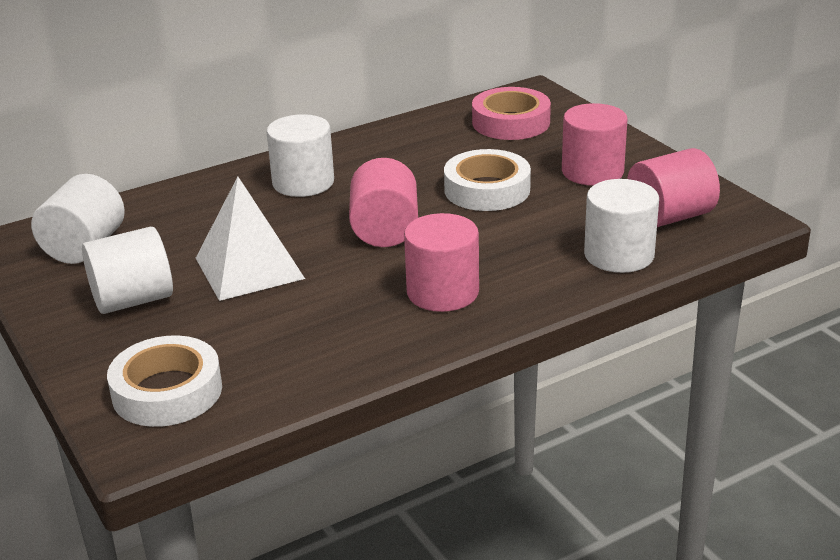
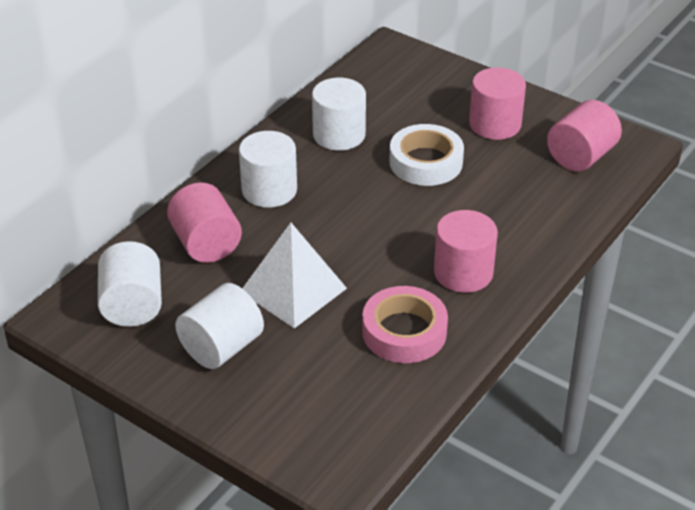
camera: 25 degrees left, 10 degrees up
(167, 391) = (322, 424): white tape -> none
(385, 231) = (375, 224): pink cylinder -> pink cylinder (206, 244)
(511, 122) = (395, 85): pink tape -> pink tape (404, 332)
(619, 255) = (568, 203): white cylinder -> white cylinder (339, 135)

